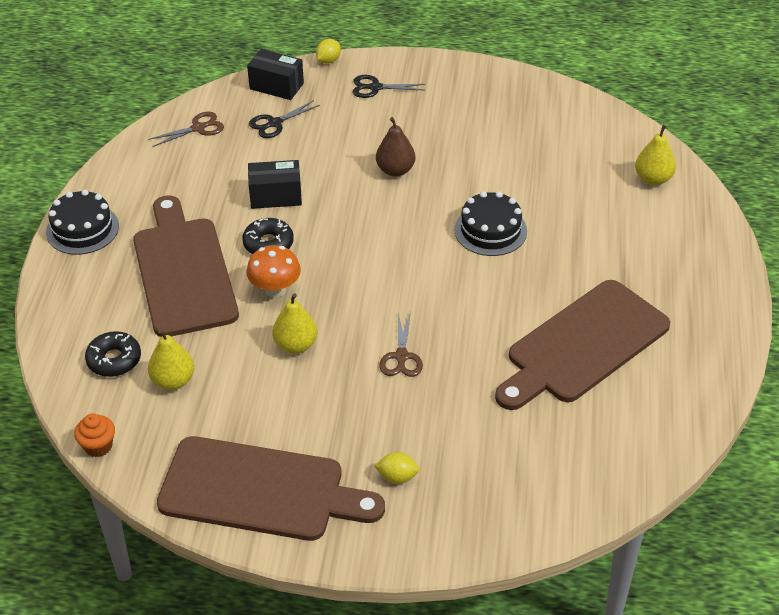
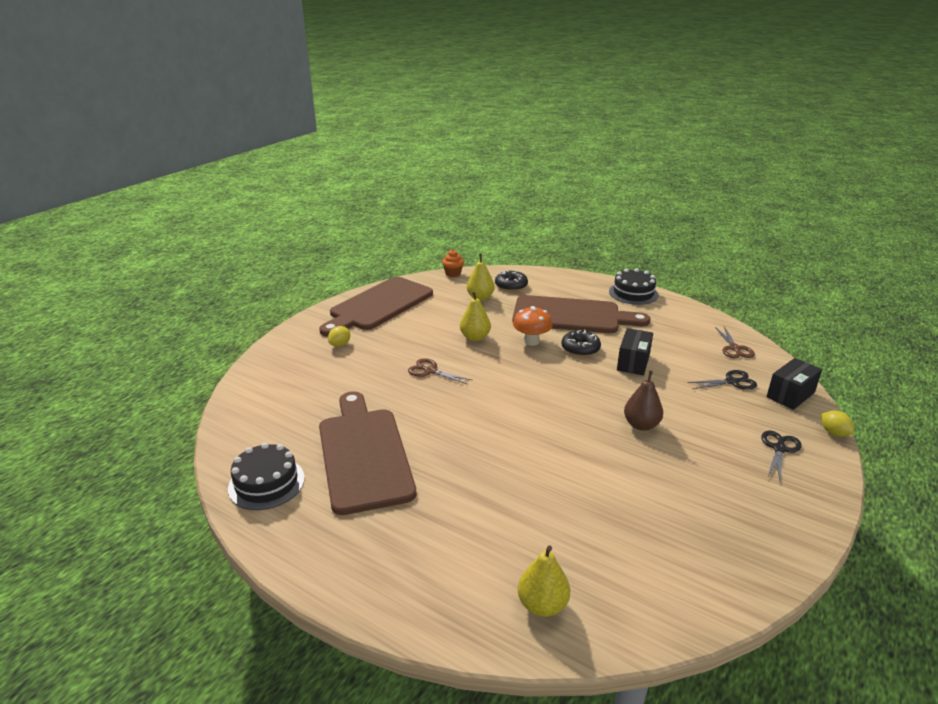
camera: 115 degrees right, 15 degrees down
(274, 123) = (732, 382): black scissors -> black scissors turned 90 degrees clockwise
(490, 230) = (531, 452): black cake -> black cake (266, 483)

